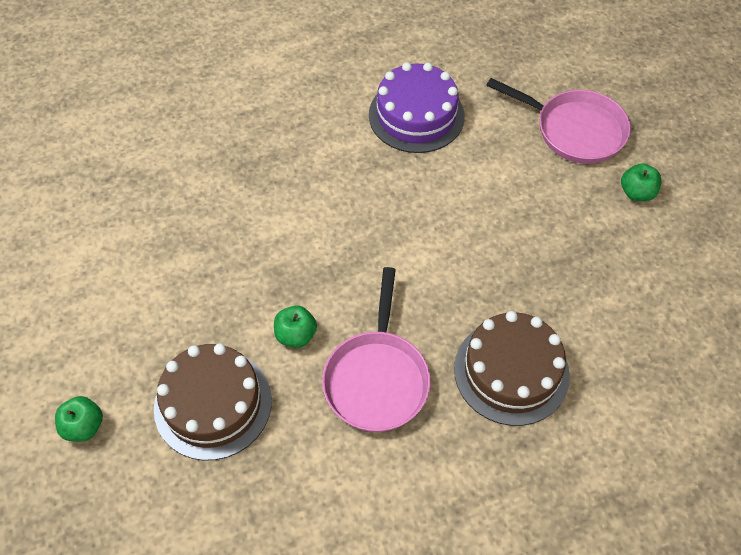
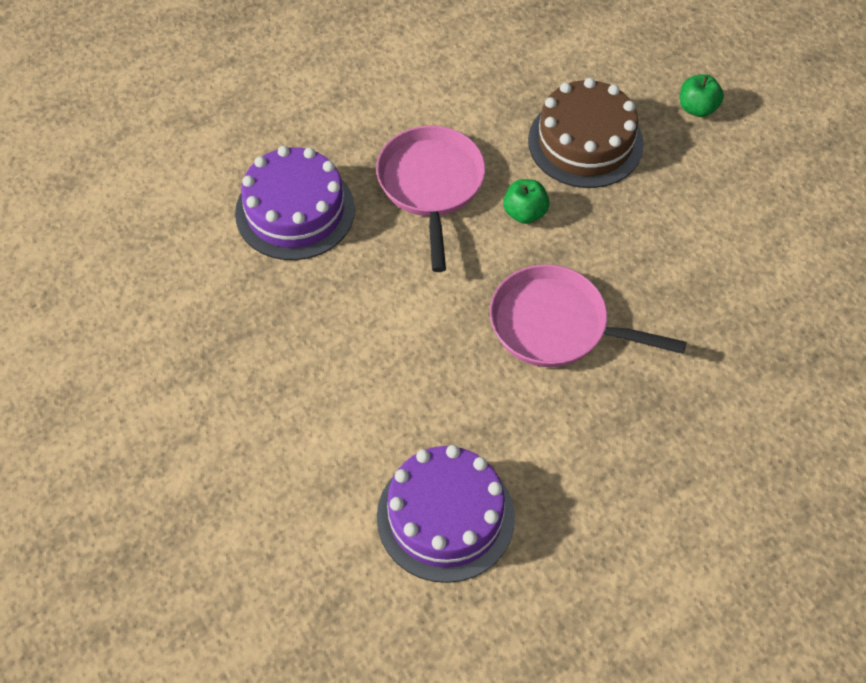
camera: 170 degrees right, 0 degrees up
(511, 371) = (295, 211): brown cake -> purple cake
(574, 130) = (218, 527): pink pan -> pink pan (556, 325)
(636, 193) = (140, 440): green apple -> none

